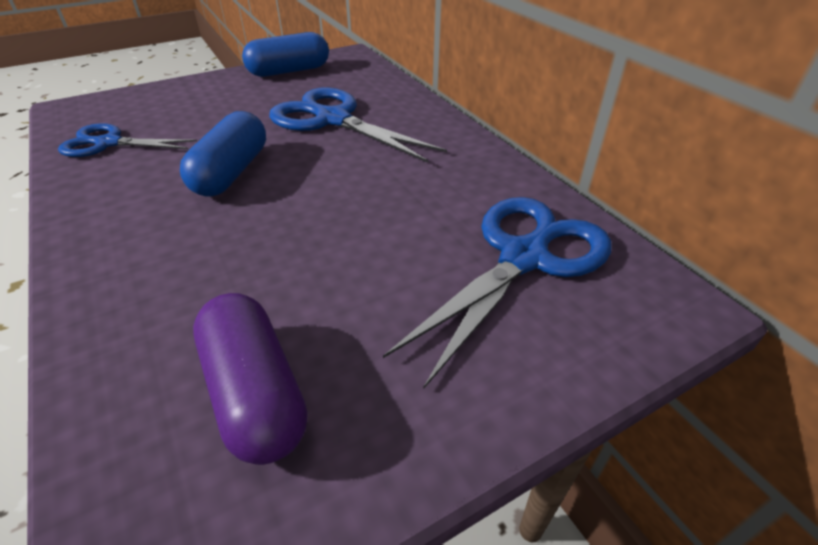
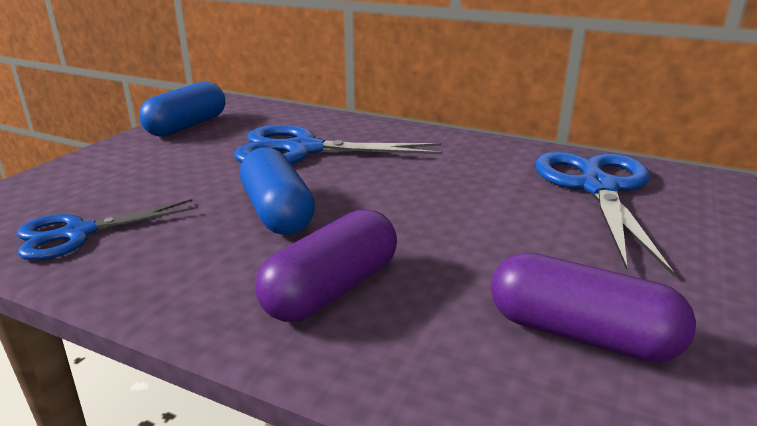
camera: 35 degrees left, 15 degrees down
(165, 255) = (332, 289): none -> purple capsule

